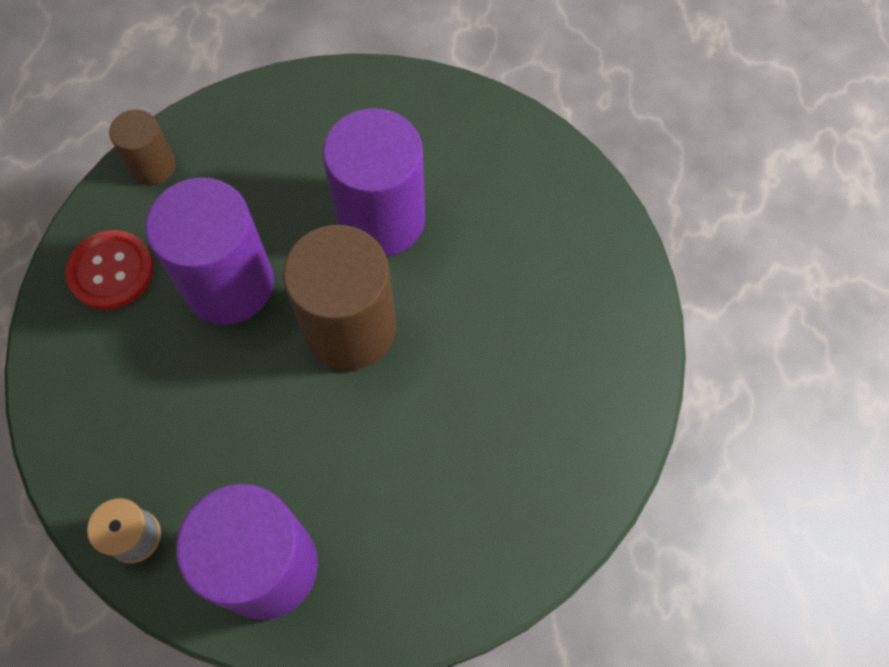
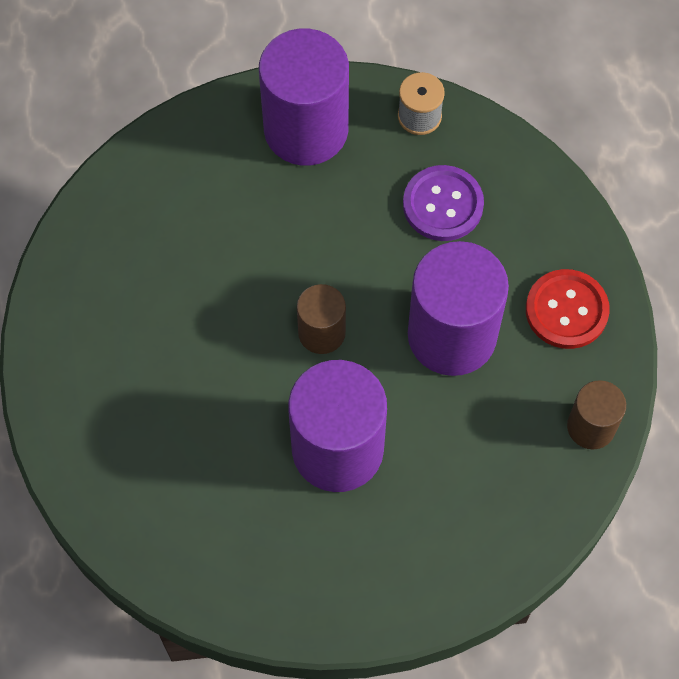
camera: 160 degrees right, 0 degrees up
(166, 420) = (443, 205): none -> purple button
(350, 328) = (321, 332): brown cylinder -> brown cylinder, size x0.53

